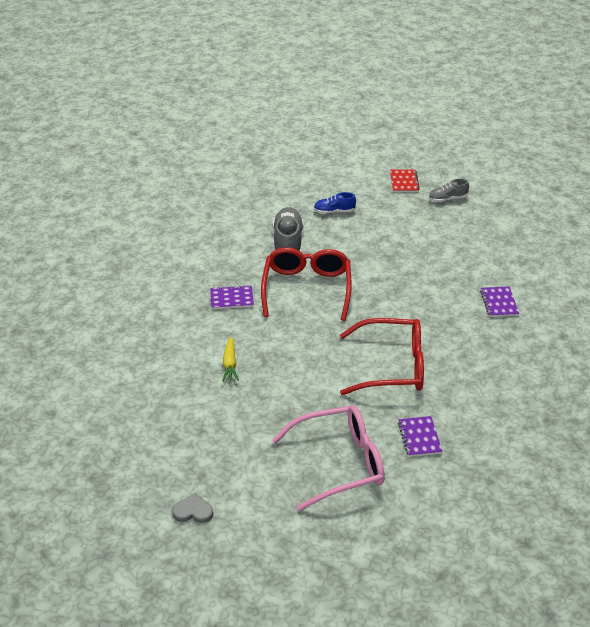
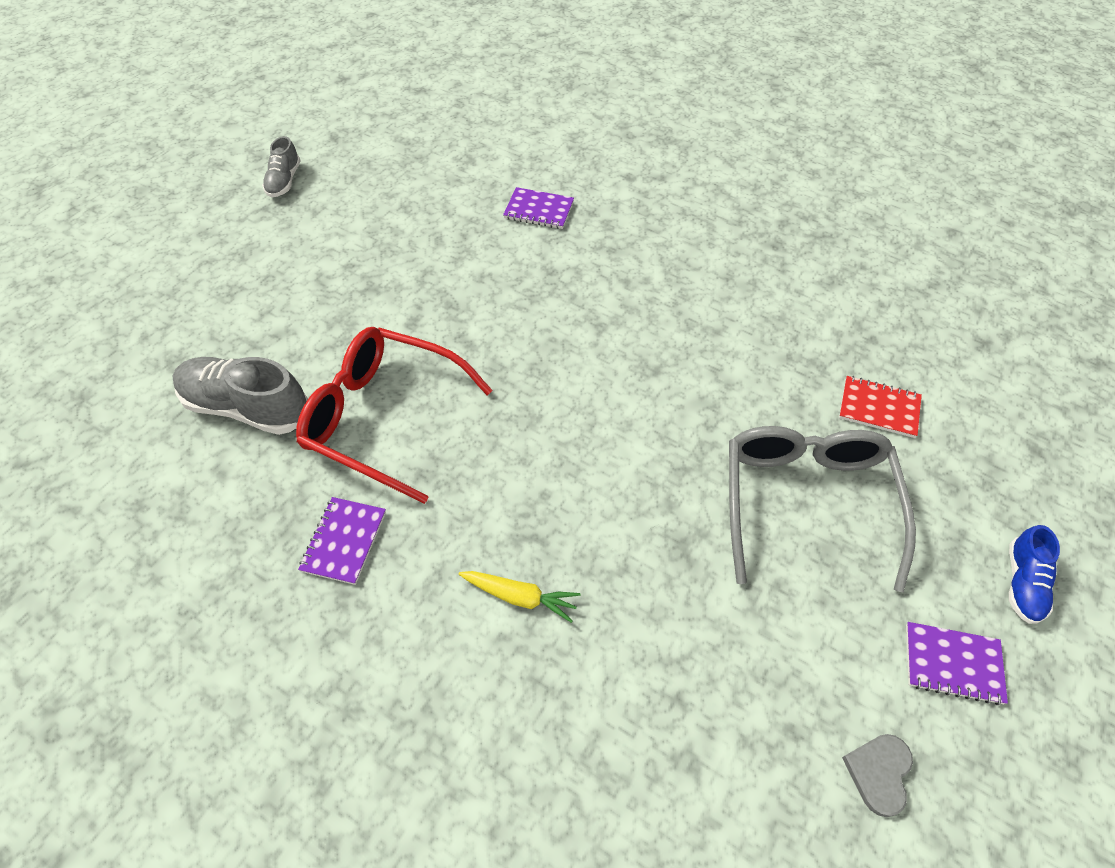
camera: 70 degrees left, 15 degrees up
(334, 211) = (211, 318): blue shoe -> blue shoe (1023, 583)
(339, 463) = (806, 502): pink glasses -> grey glasses
(392, 367) = (618, 367): red glasses -> none
(404, 182) = (206, 212): red notebook -> red notebook (878, 408)
(419, 438) = (775, 385): purple notebook -> purple notebook (952, 664)

